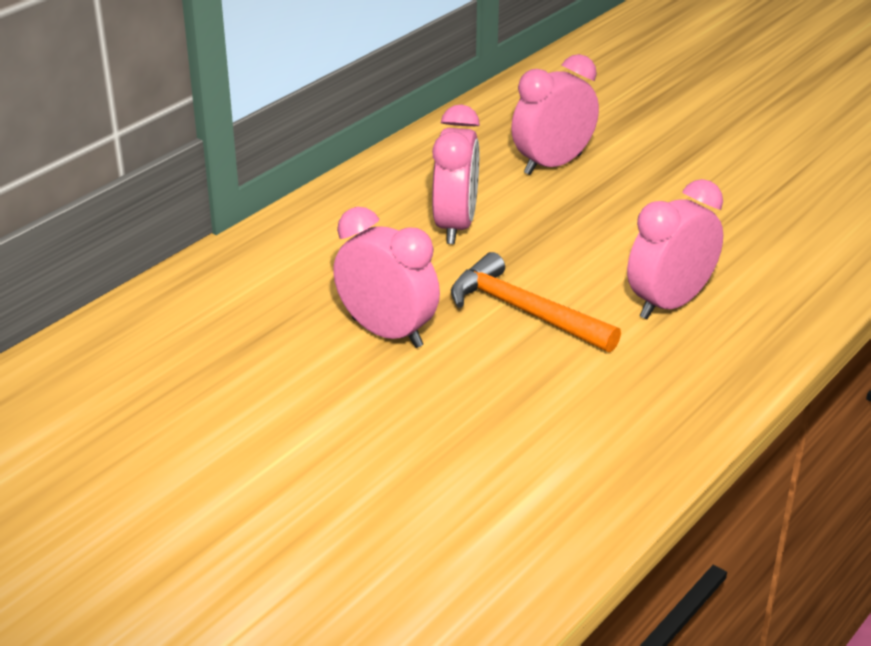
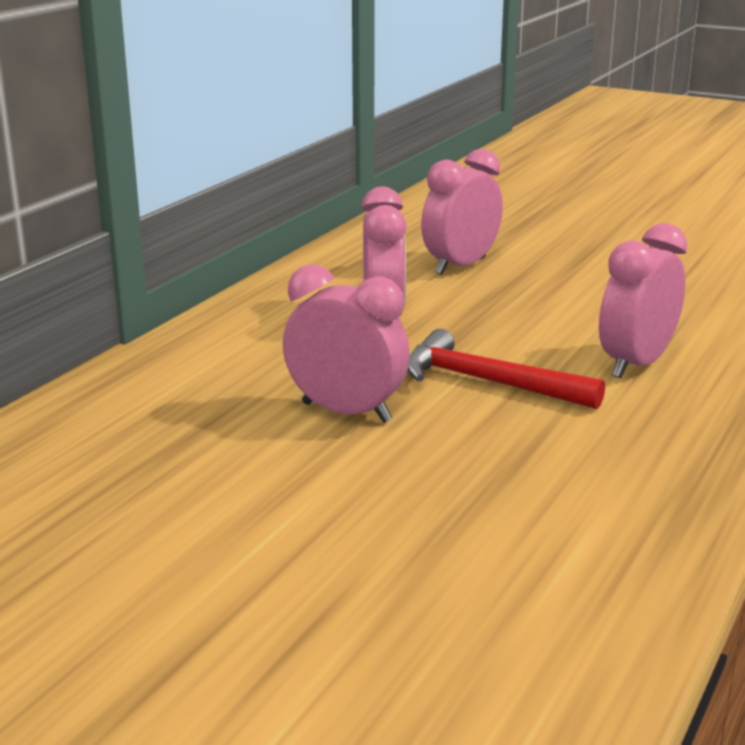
camera: 10 degrees left, 10 degrees down
(524, 311) = (488, 382): orange hammer -> red hammer

